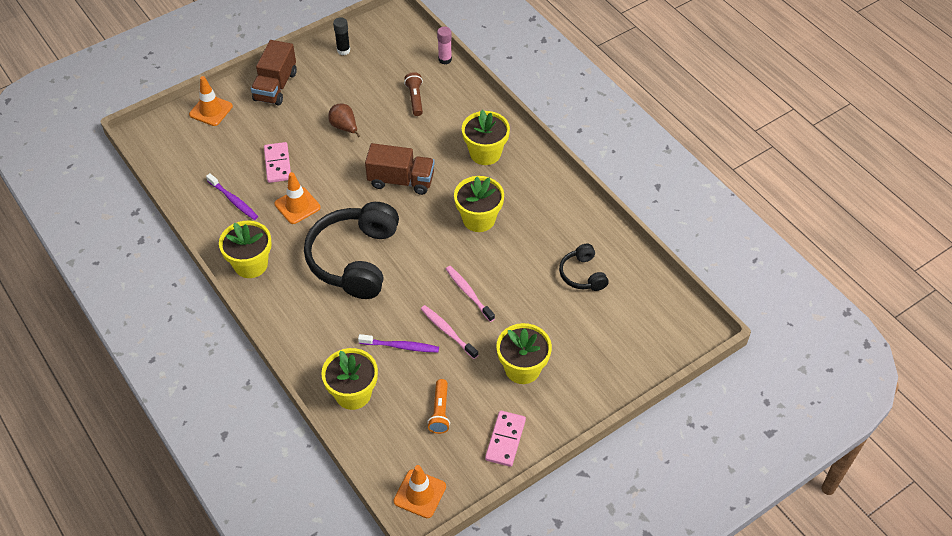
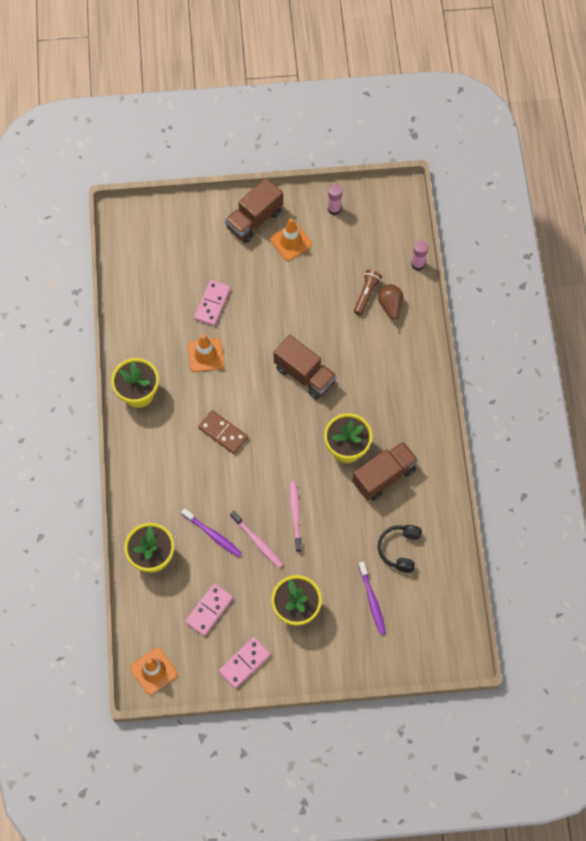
camera: 30 degrees right, 15 degrees up
(211, 110) = (187, 218): orange traffic cone -> orange traffic cone (291, 242)
(233, 200) = (157, 322): purple toothbrush -> purple toothbrush (372, 600)
(343, 50) = (334, 209): black glue stick -> pink glue stick
(344, 127) = (288, 294): brown pear -> brown pear (390, 306)
(355, 259) = (223, 433): black headphones -> brown domino
(440, 411) = (209, 610): orange flashlight -> pink domino
(447, 331) = (257, 542): pink toothbrush -> pink toothbrush turned 150 degrees clockwise
(485, 153) = (392, 384): yellow flower pot -> none
(527, 225) = (384, 476): none -> brown truck

